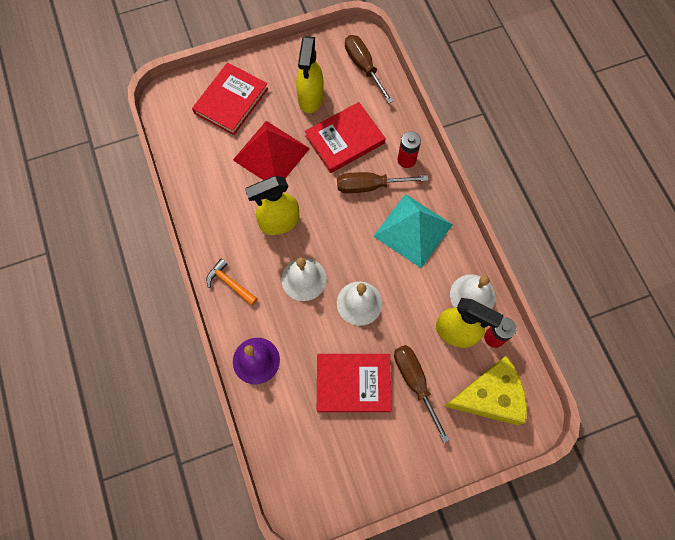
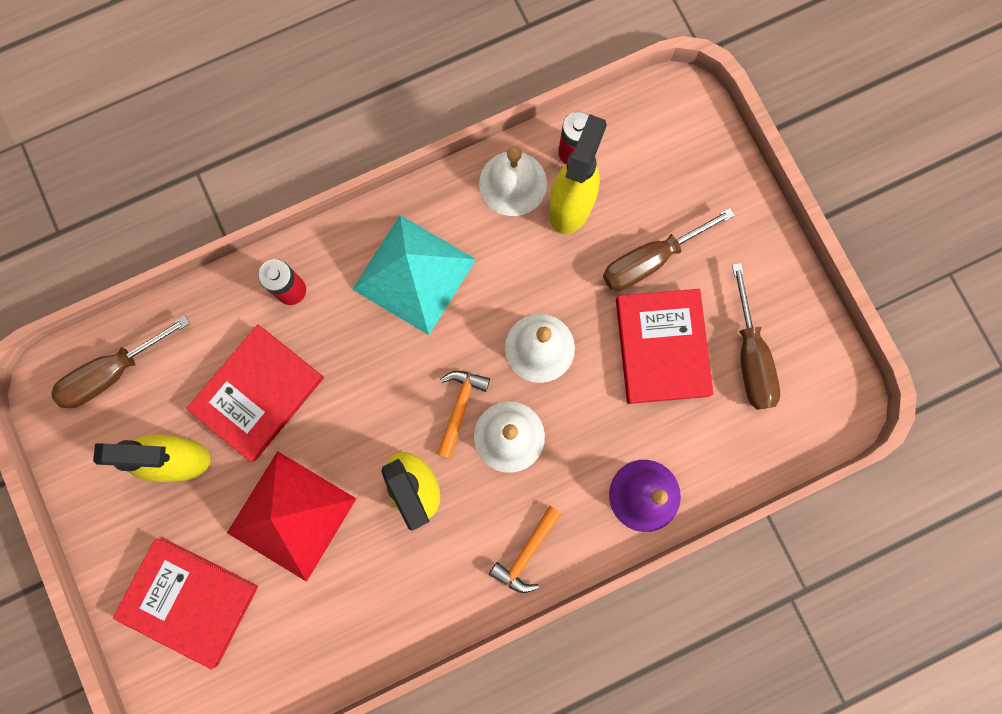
camera: 95 degrees left, 10 degrees up
(325, 251) = (459, 407): none -> orange hammer
(344, 139) = (258, 393): red book -> red book turned 75 degrees clockwise
(370, 186) = (342, 345): brown screwdriver -> brown screwdriver (750, 356)
(489, 396) = (657, 157): yellow cheese -> none

